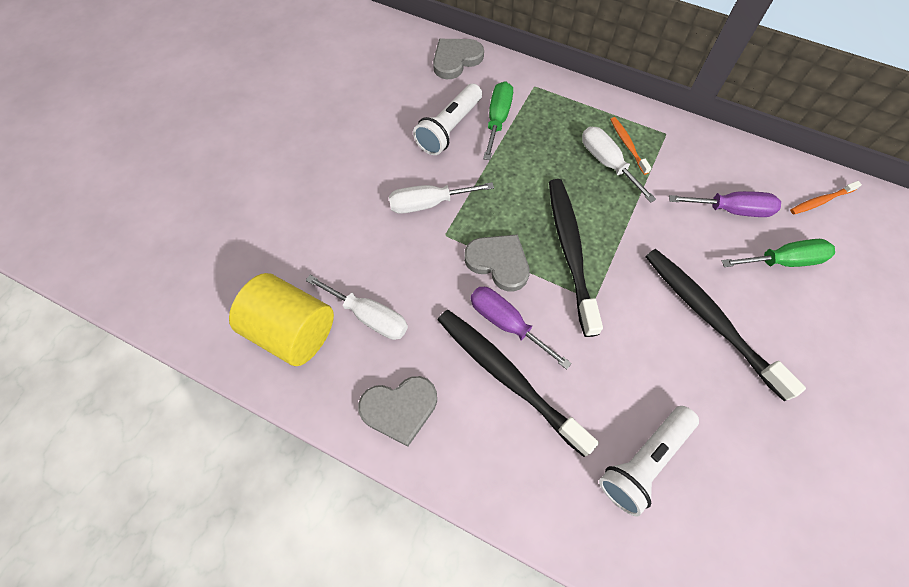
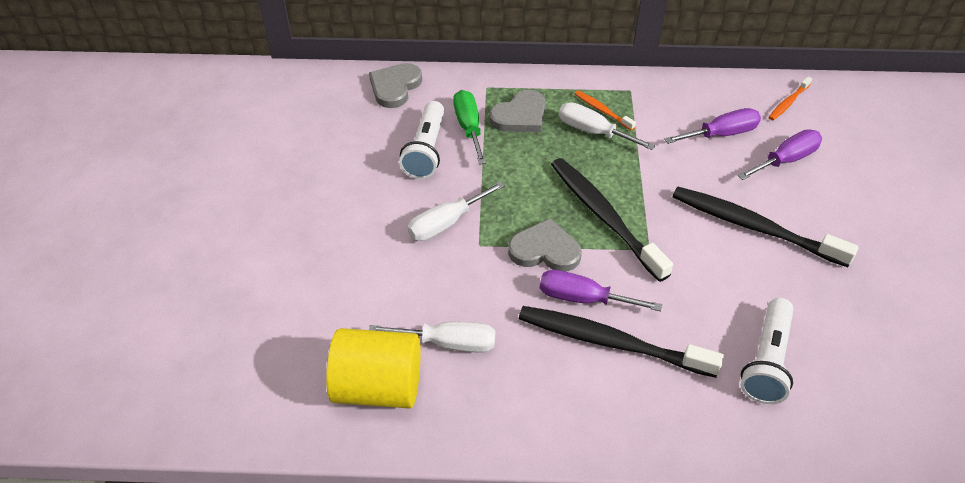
camera: 25 degrees left, 15 degrees down
(399, 409) = (528, 410): grey heart -> grey heart (520, 116)
(783, 261) = (786, 160): green screwdriver -> purple screwdriver

